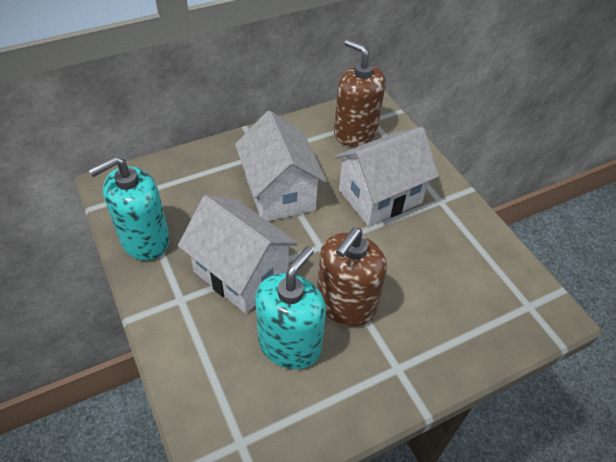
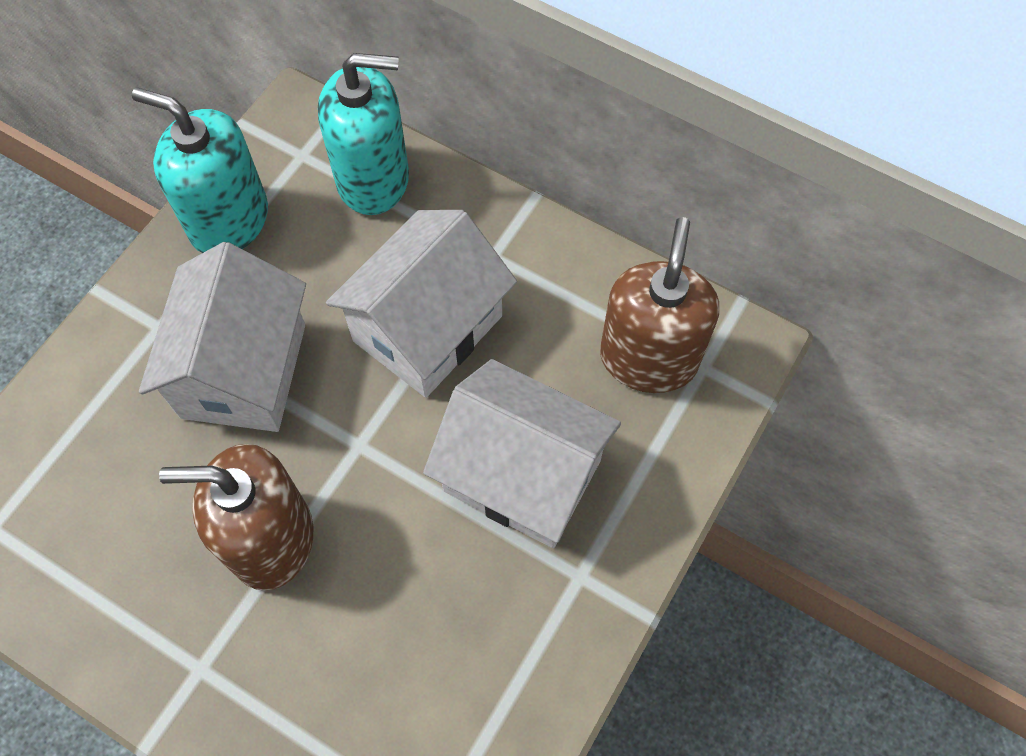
camera: 60 degrees right, 15 degrees up
(290, 344) = (162, 502): turquoise soap dispenser -> turquoise soap dispenser (373, 179)

